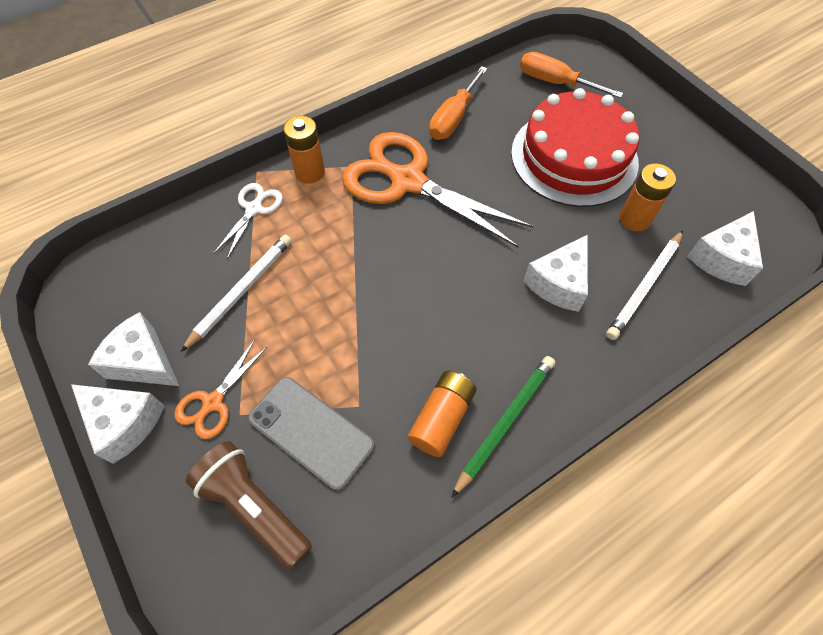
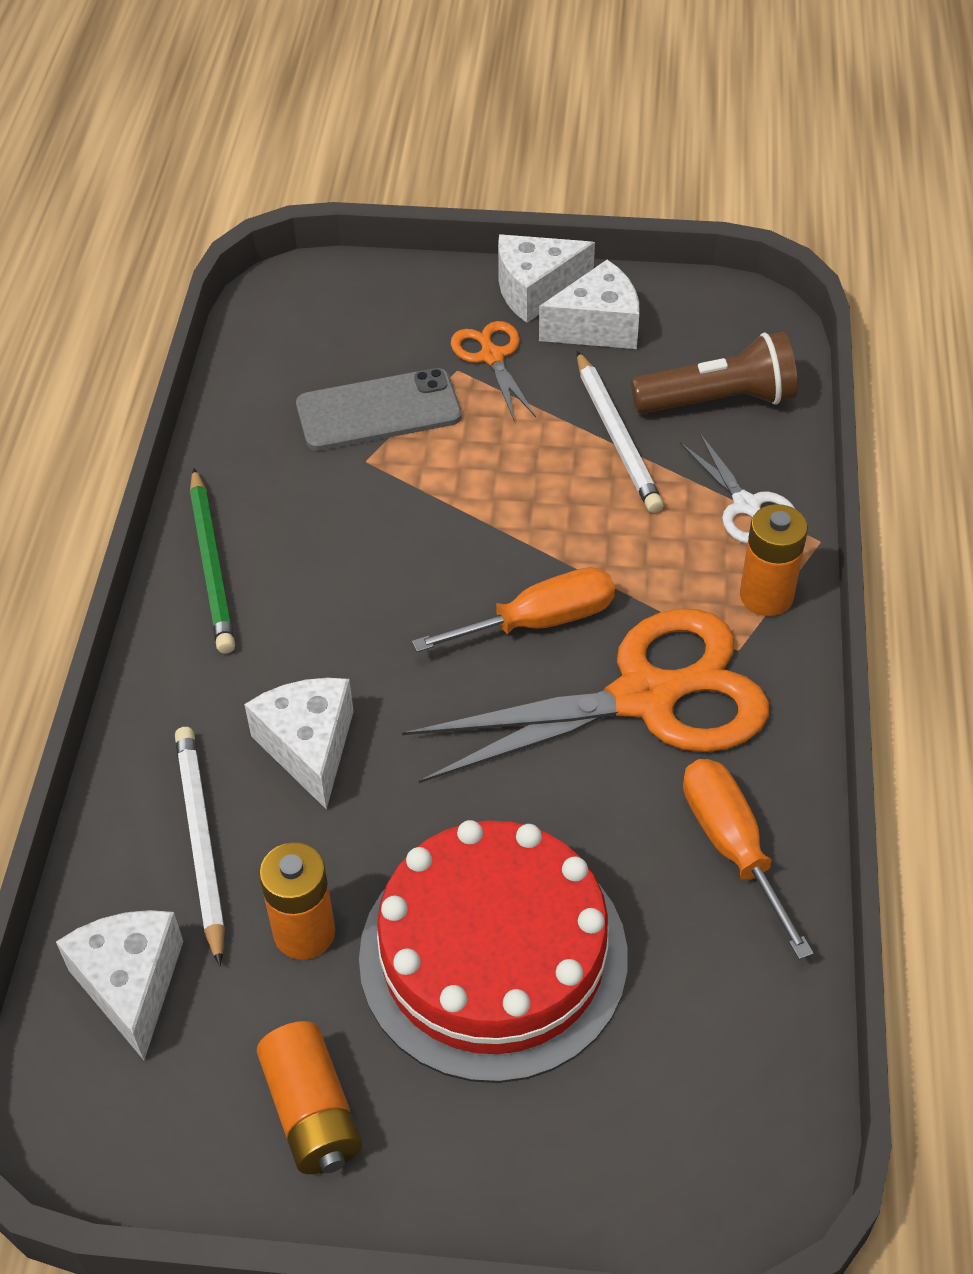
camera: 130 degrees right, 10 degrees down
(254, 507) = (350, 340): brown flashlight -> brown flashlight (718, 400)
(442, 418) = (276, 517): orange battery -> orange battery (312, 1111)
(555, 82) = (691, 1084): orange screwdriver -> orange screwdriver (539, 621)

